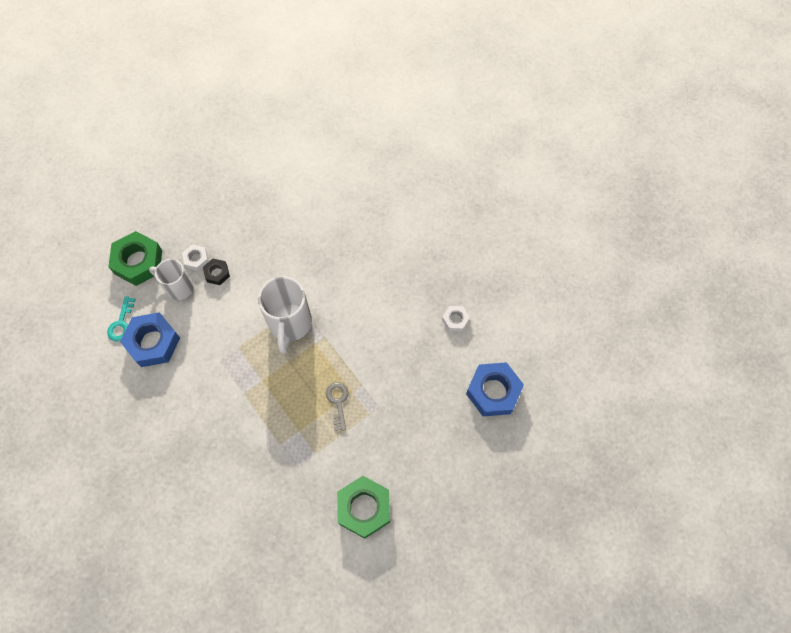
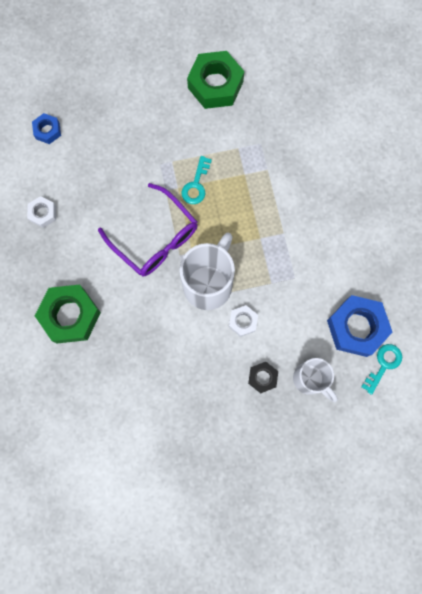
camera: 155 degrees left, 10 degrees up
(138, 262) = (344, 433): green nut -> green nut (70, 315)
(196, 259) = (279, 406): white nut -> white nut (243, 321)
(338, 402) = (196, 185): grey key -> turquoise key
(351, 341) = (155, 238): none -> purple glasses
(493, 392) = (47, 131): blue nut -> blue nut, size x0.51

